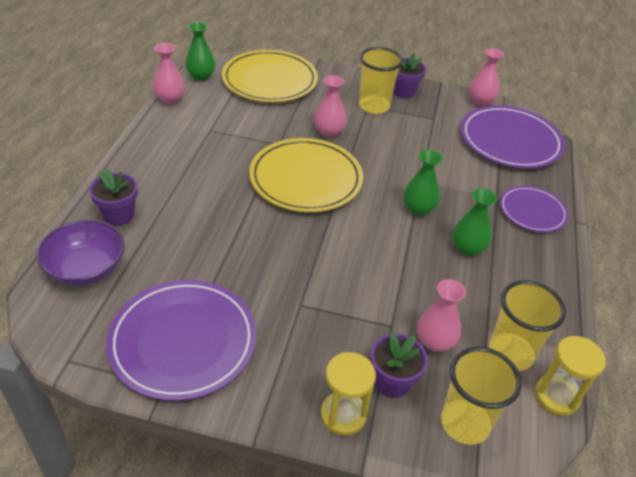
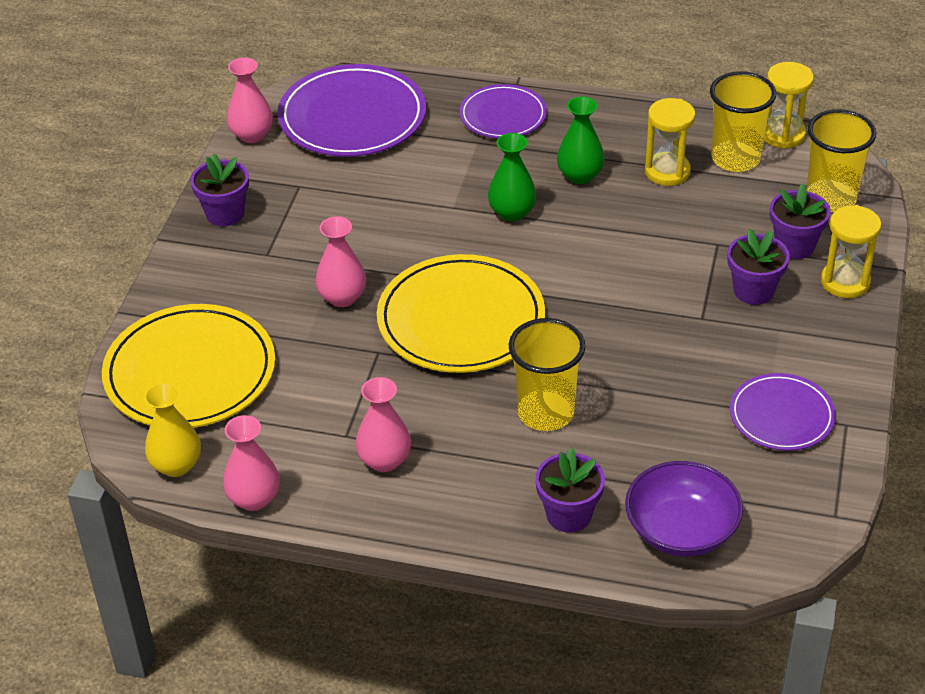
camera: 85 degrees left, 0 degrees up
(183, 341) = (781, 416): purple plate -> purple plate, size x0.59
(201, 76) = (176, 465): green vase -> yellow vase
(332, 343) = (753, 291): none -> purple flower pot
(374, 106) = (268, 247): yellow cup -> yellow cup (546, 413)
(434, 342) = (733, 212): pink vase -> pink vase (384, 460)
(482, 302) = (667, 171): none -> yellow hourglass

